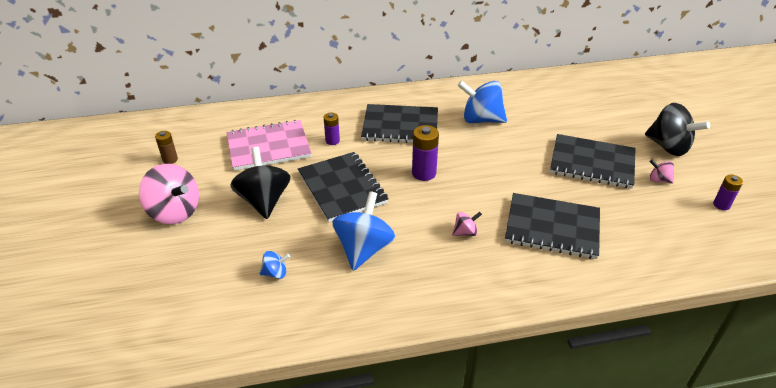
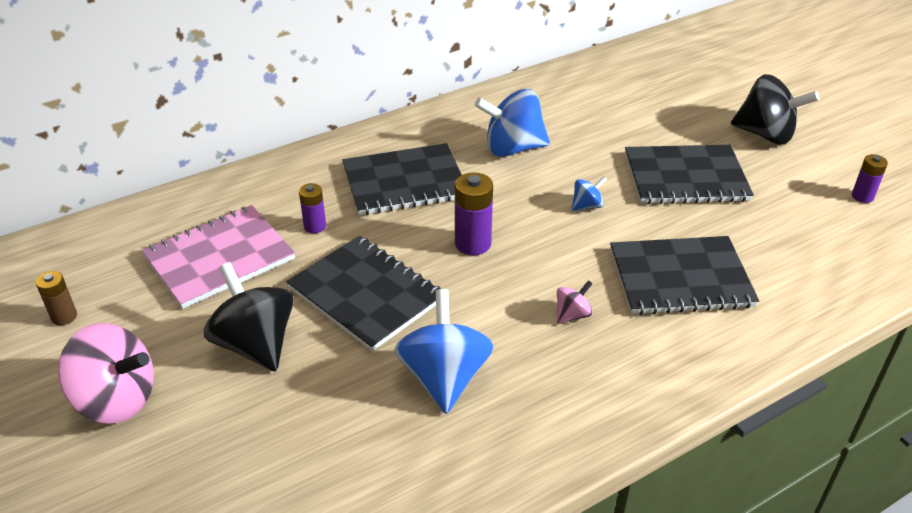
camera: 20 degrees left, 0 degrees up
(275, 273) = (331, 451): blue spinning top -> blue spinning top (587, 206)
(658, 180) = (776, 181): pink spinning top -> none

